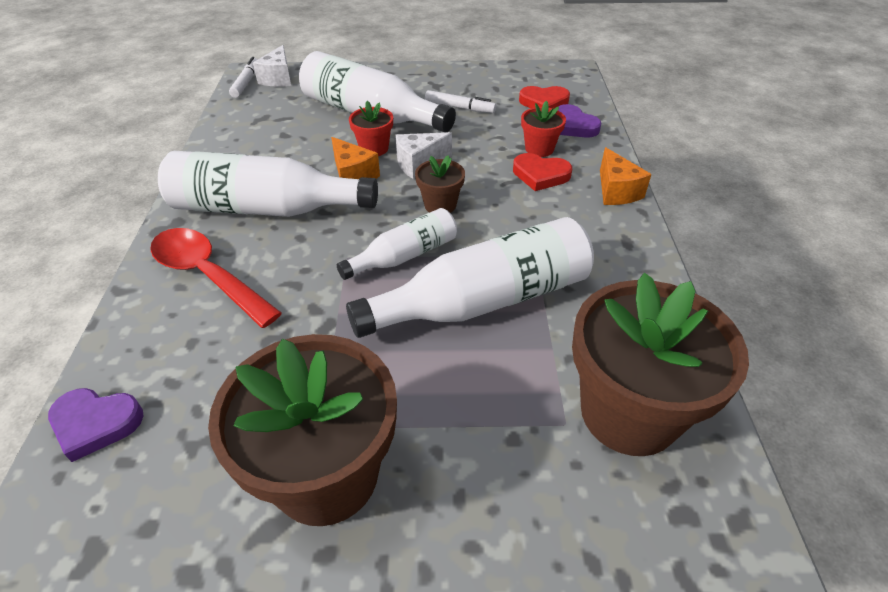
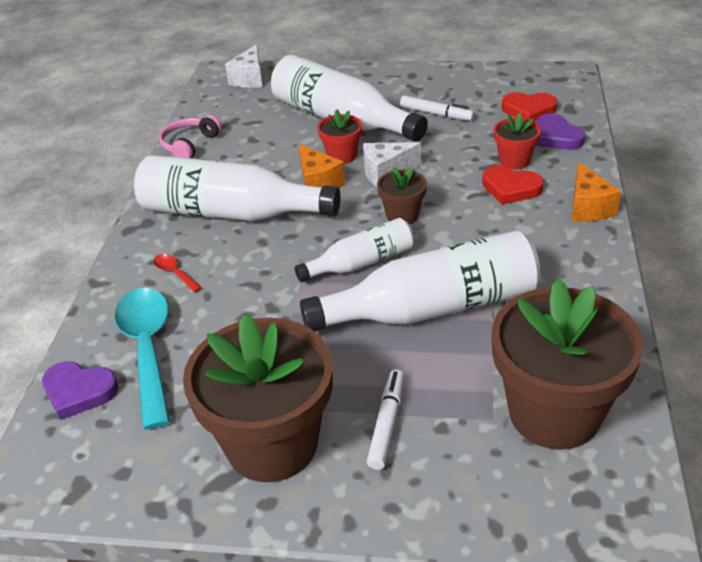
camera: 10 degrees right, 5 degrees down
(178, 365) = (147, 349): none -> turquoise spoon
(207, 275) = (174, 273): red spoon -> red spoon, size x0.42
(221, 141) = (189, 145): none -> pink headphones
(246, 82) = (217, 83): white marker -> white marker (386, 424)

